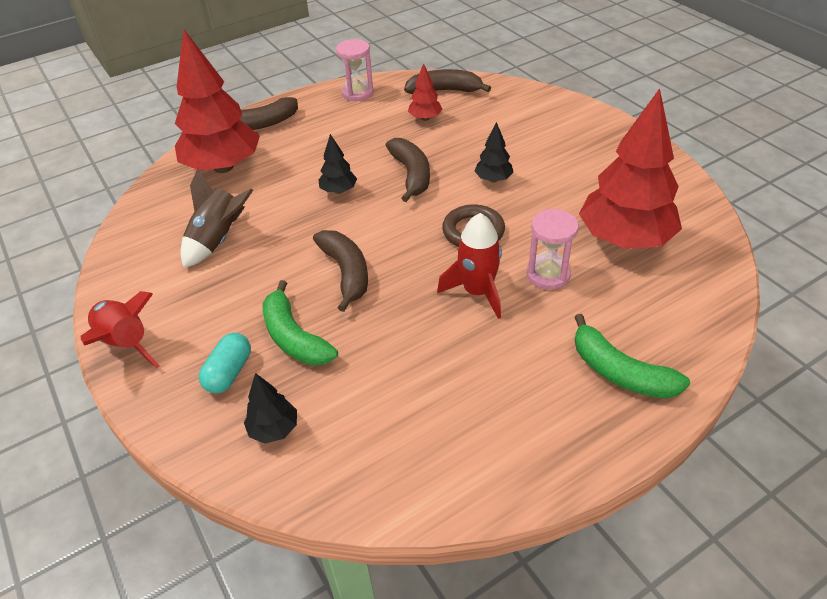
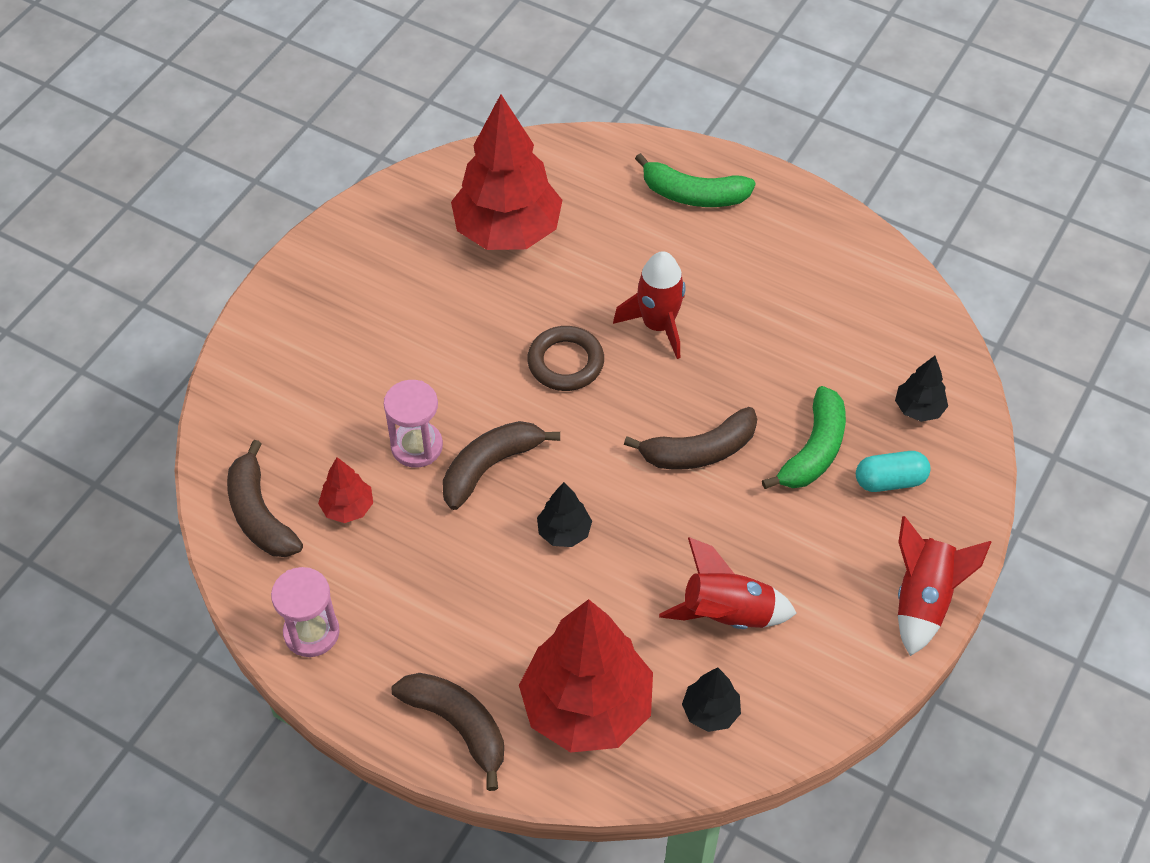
camera: 120 degrees left, 10 degrees up
(218, 240) = (727, 614): brown rocket -> red rocket
(346, 272) = (699, 451): brown banana -> brown banana turned 150 degrees counterclockwise
(493, 179) = (457, 377): black tree -> black tree (710, 712)
(548, 274) = (598, 277): pink hourglass -> pink hourglass (417, 446)
(620, 372) = (693, 195): green banana -> green banana turned 90 degrees clockwise

